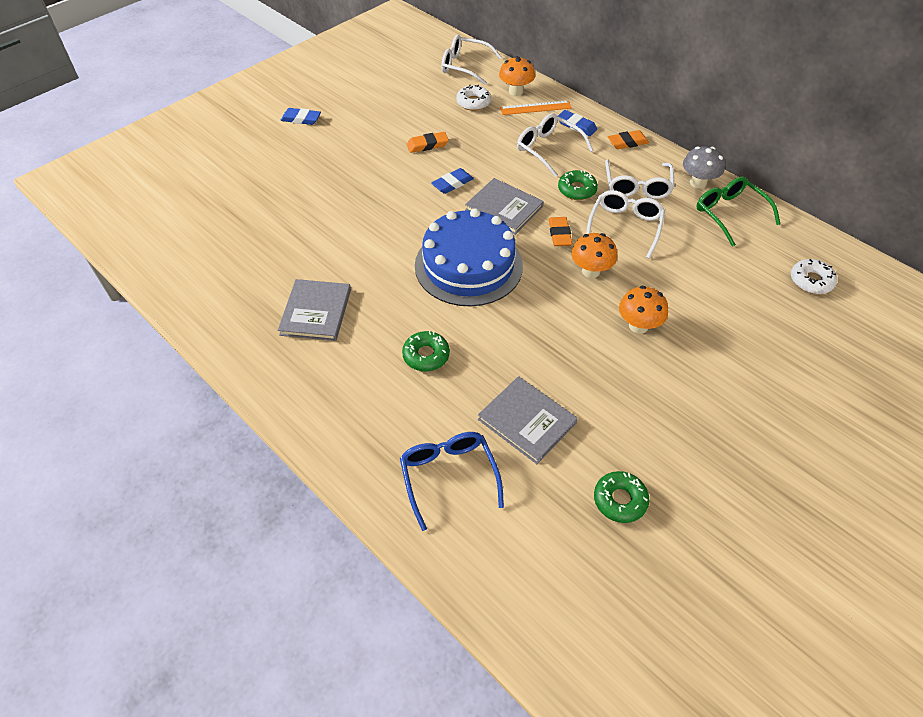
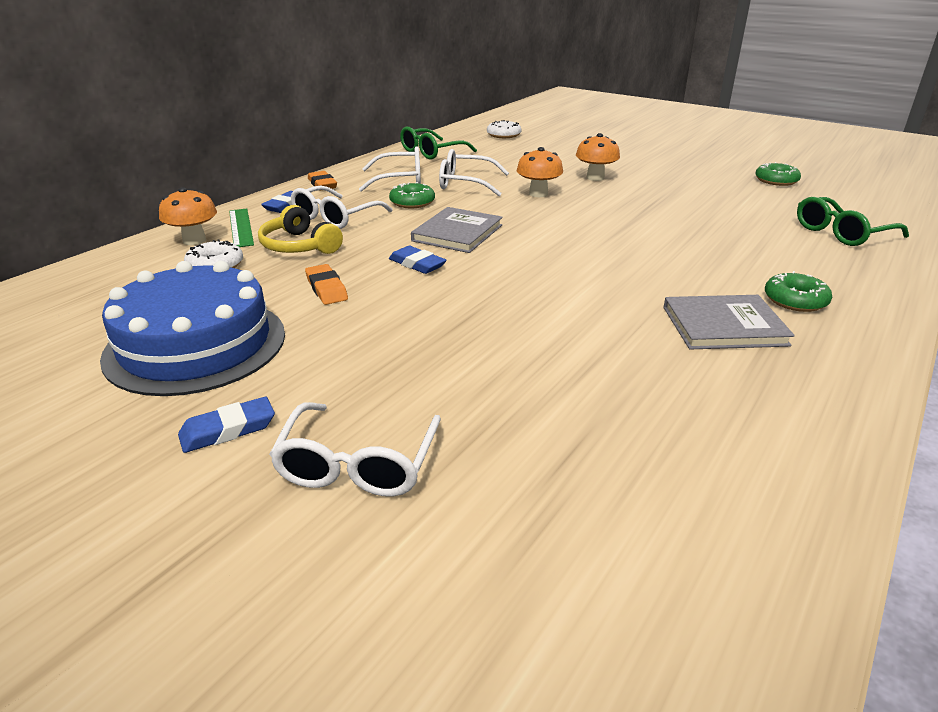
camera: 100 degrees left, 20 degrees down
(301, 119) = (228, 430): blue eraser -> blue eraser turned 60 degrees clockwise
(426, 355) = (719, 254): green donut -> green donut (795, 300)
(448, 476) = (841, 233): blue glasses -> green glasses
(464, 66) = (100, 280): white glasses -> white glasses (358, 464)
(468, 265) = (567, 244): blue cake -> blue cake (196, 344)
(496, 133) = (299, 246): none -> yellow headphones
(527, 421) = (744, 209): grey book -> none
(535, 108) = (240, 227): orange ruler -> green ruler
(559, 234) = (490, 207): orange eraser -> none
(698, 182) = (388, 161): grey mushroom -> none

